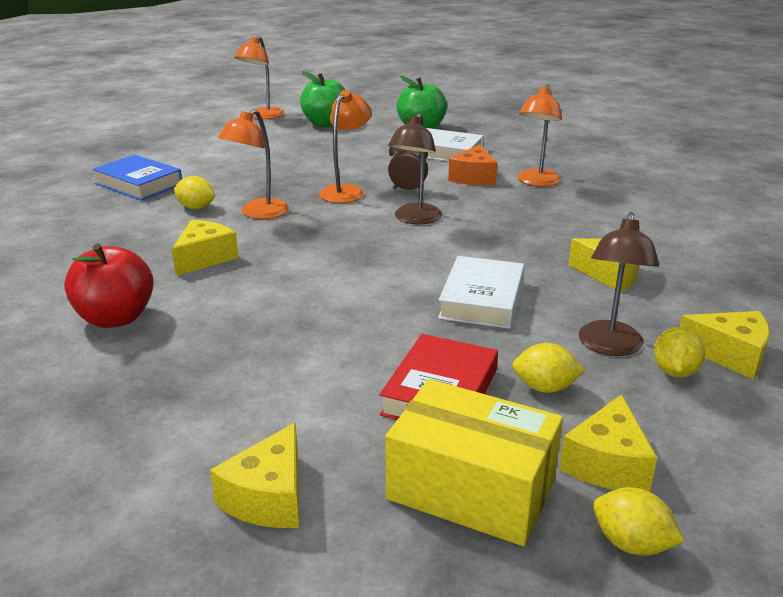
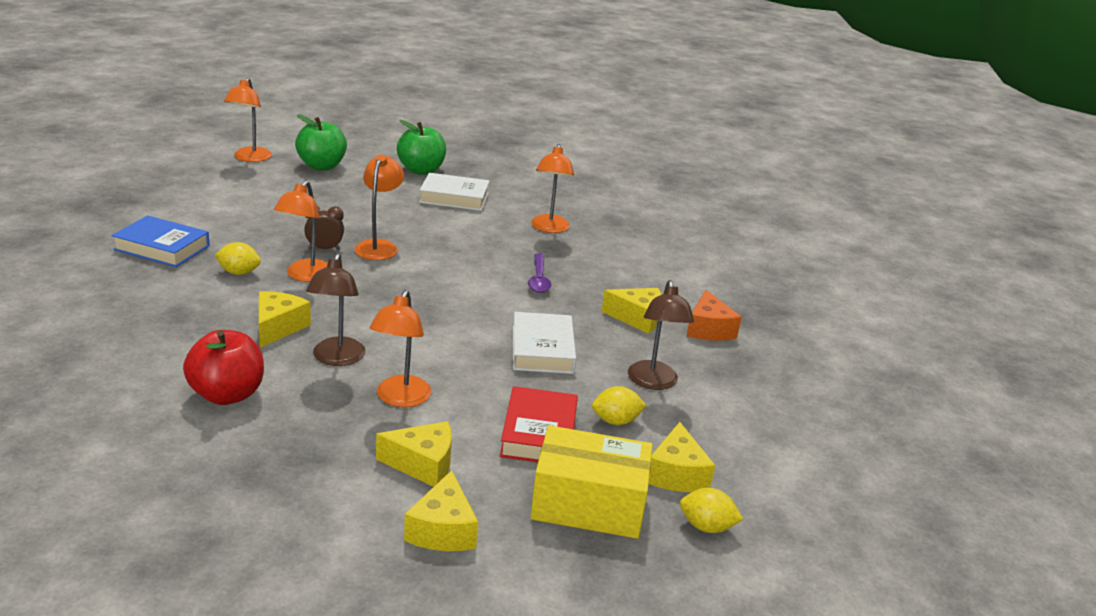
camera: 20 degrees left, 0 degrees up
(294, 338) = (400, 399): none -> orange lamp
(408, 190) = (436, 242): brown clock -> brown clock (324, 249)
(415, 219) = (456, 274): brown lamp -> brown lamp (336, 359)
(473, 177) = (491, 226): orange cheese -> orange cheese (708, 329)
(506, 229) = (539, 279): none -> purple spoon
(674, 372) = (705, 398): yellow lemon -> none
(730, 355) = (740, 381): yellow cheese -> yellow cheese (423, 464)

